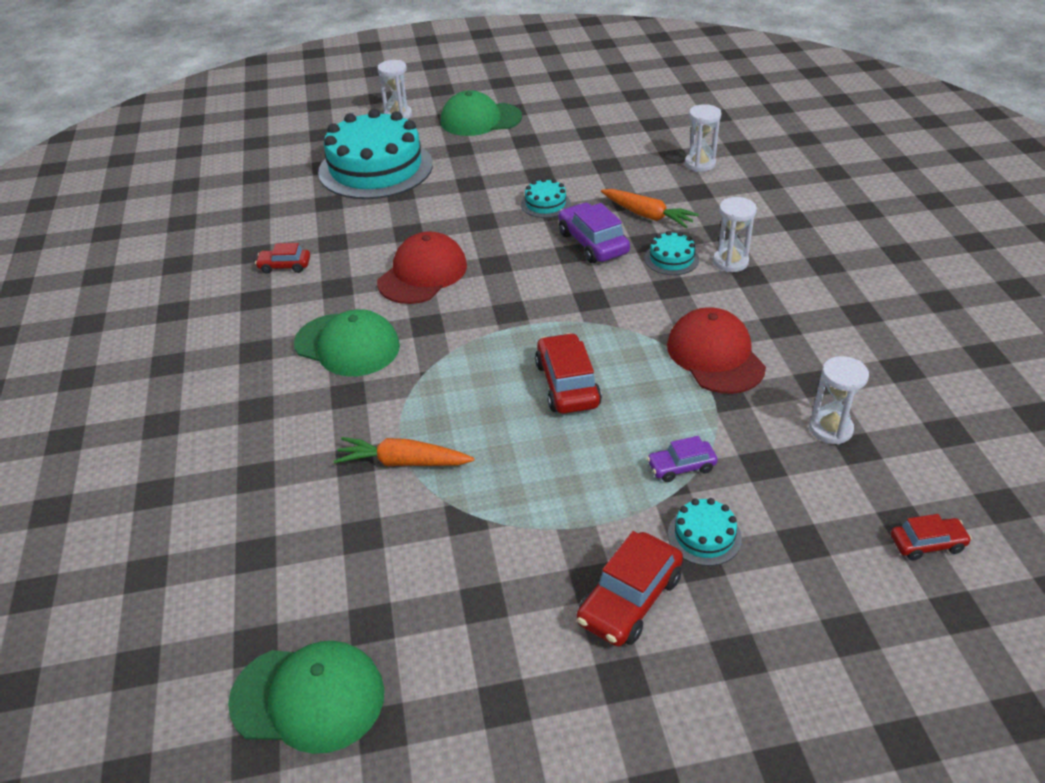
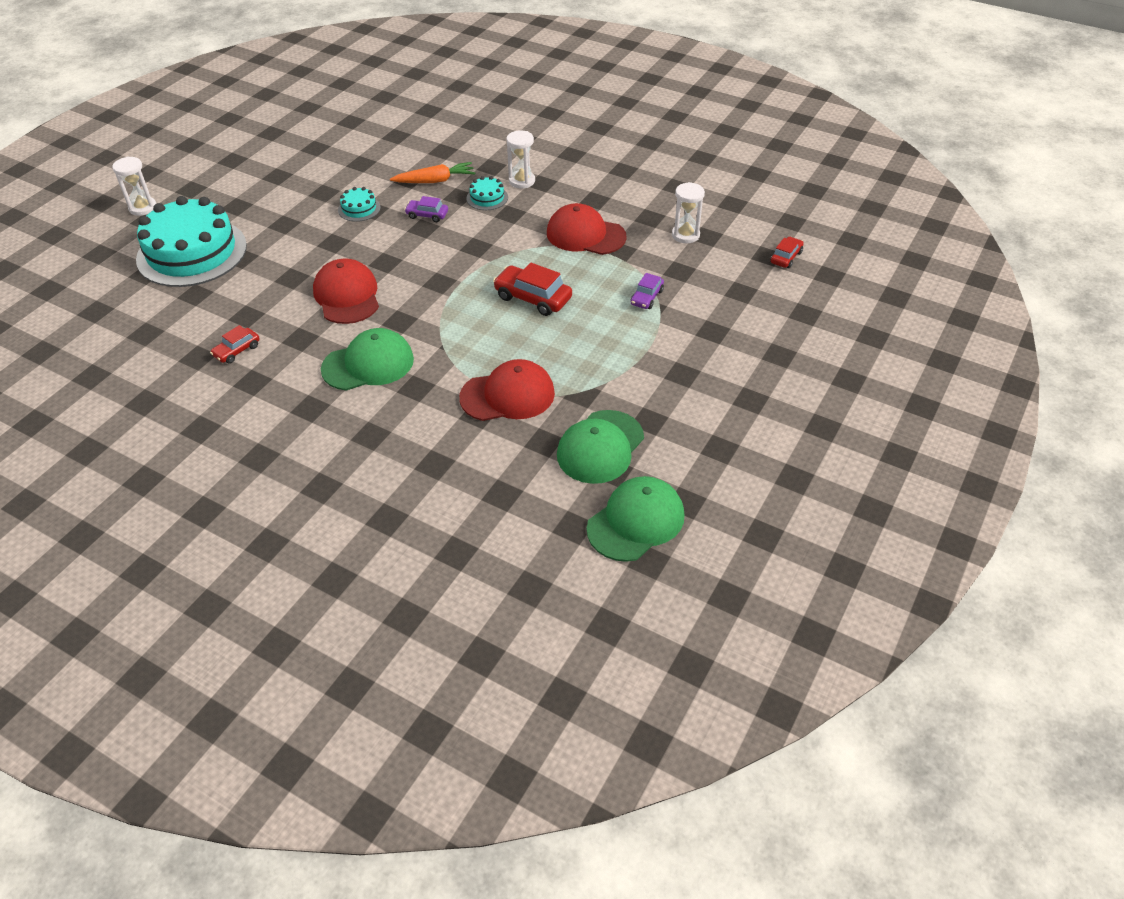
camera: 50 degrees left, 5 degrees up
(403, 462) = (508, 395): orange carrot -> red cap
(480, 119) = (218, 178): green cap -> green cap (600, 447)
(593, 243) = (427, 215): purple car -> purple car, size x0.59
(629, 599) = (708, 368): red car -> none
(700, 164) = (420, 133): white hourglass -> none
(704, 536) = (699, 319): turquoise cake -> none

